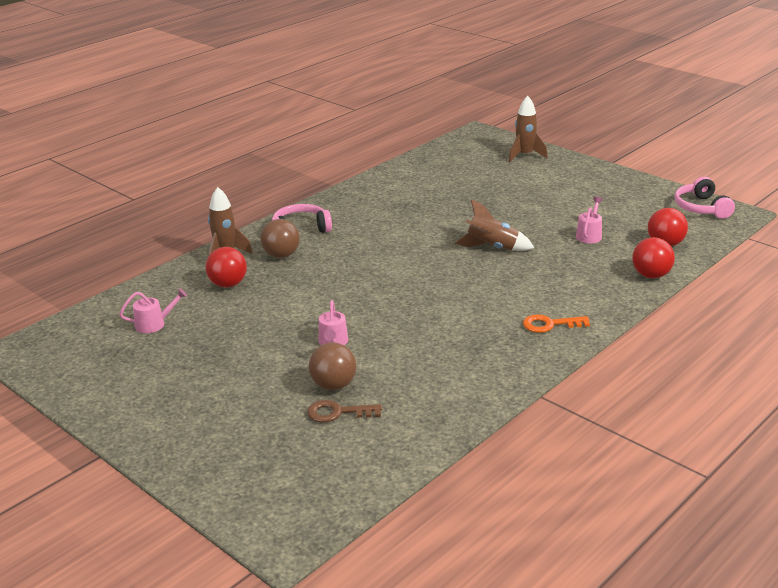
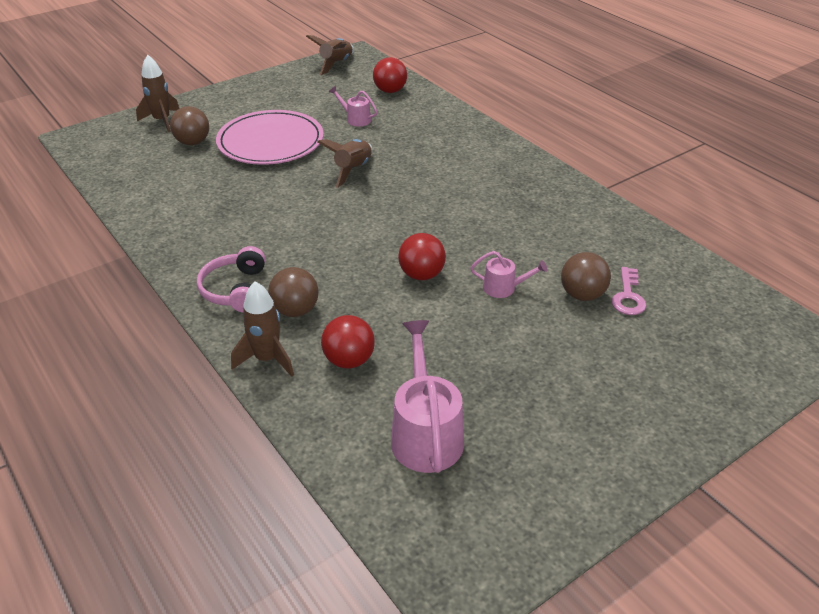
camera: 80 degrees left, 10 degrees up
(154, 324) = (425, 433): pink watering can -> pink watering can, size x1.88
(338, 413) = (628, 296): brown key -> pink key
(497, 174) = (193, 142): none -> brown ball
(519, 204) = (270, 142): none -> pink plate
(550, 324) = (503, 164): orange key -> none
(651, 275) = (439, 107): red ball -> red ball (421, 275)
(701, 208) = (336, 64): pink headphones -> brown rocket

